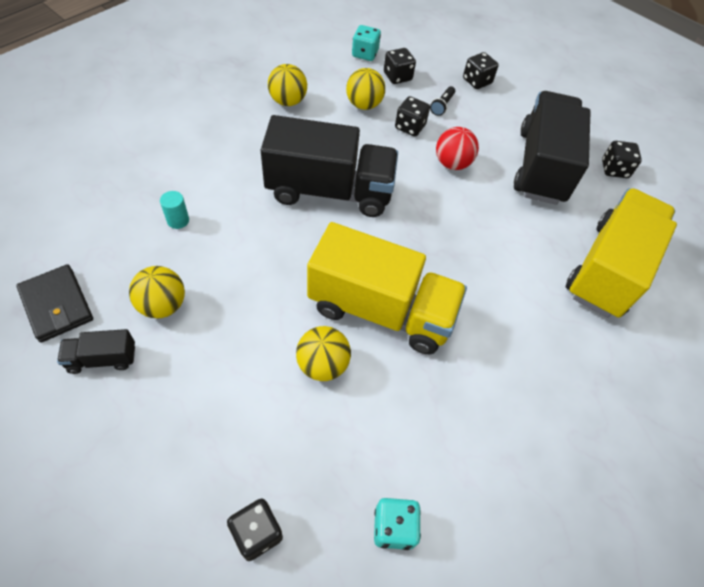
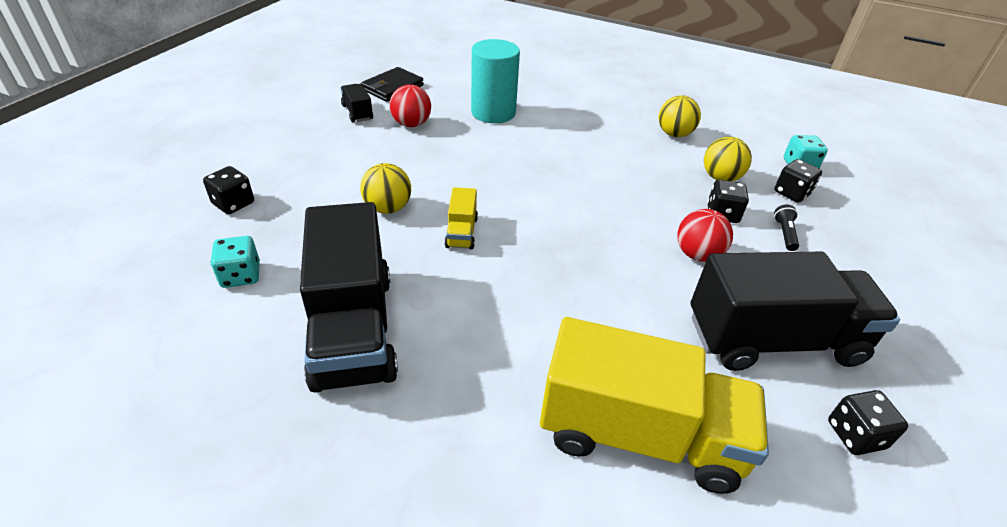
camera: 75 degrees right, 15 degrees down
(163, 305) = (411, 124): yellow ball -> red ball
(178, 220) = (493, 112): turquoise cylinder -> turquoise cylinder, size x2.42
(329, 191) = (583, 177): black truck -> black truck (353, 329)
(381, 310) = (461, 232): yellow truck -> yellow truck, size x0.43
(442, 106) = (784, 234): black flashlight -> black flashlight turned 90 degrees clockwise
(477, 81) = (865, 258): black dice -> none

